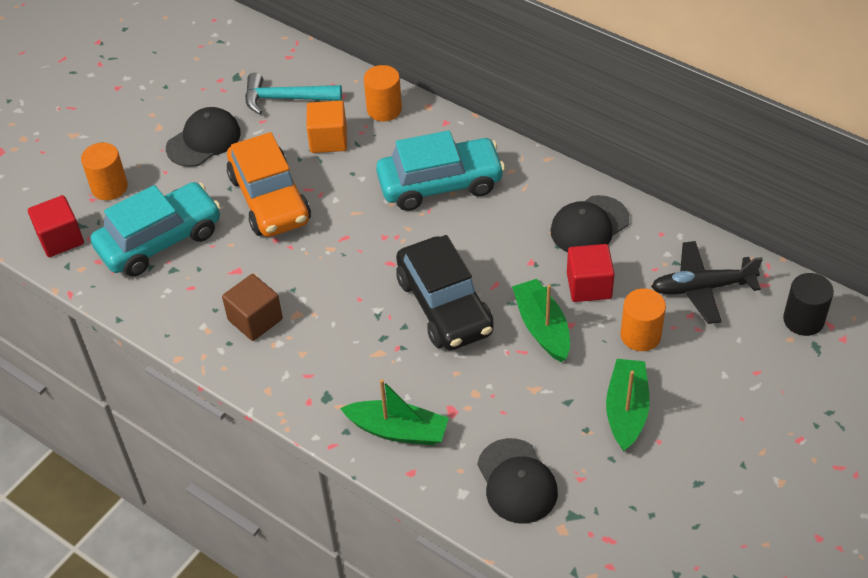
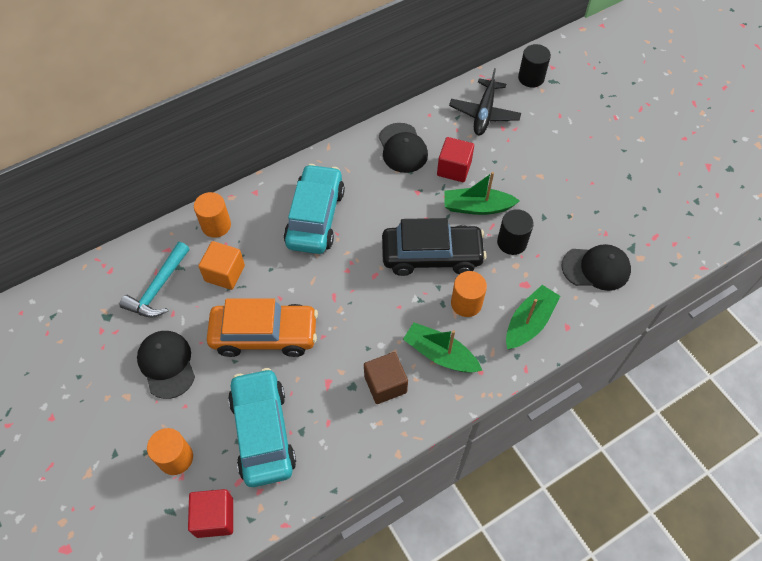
camera: 70 degrees left, 10 degrees up
(508, 379) = (512, 242): none -> black cylinder
(626, 410) = (563, 189): green boat -> green boat (440, 354)
(640, 335) = (507, 158): orange cylinder -> orange cylinder (466, 303)

